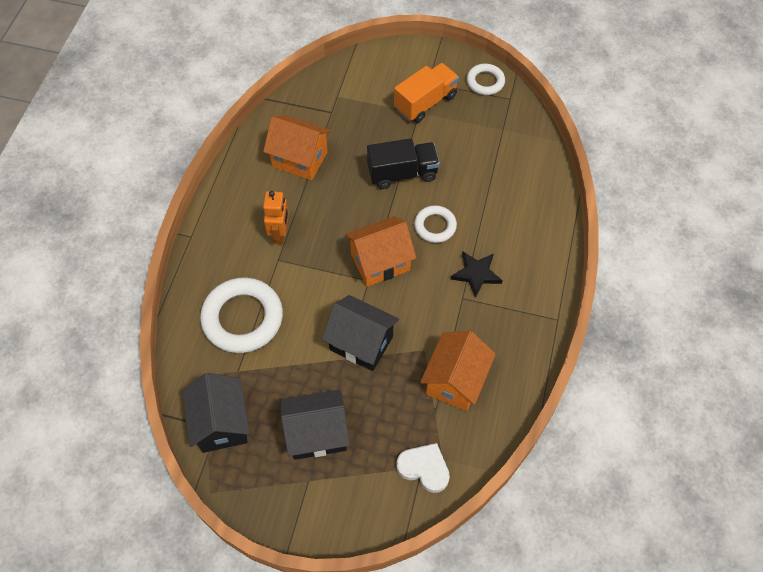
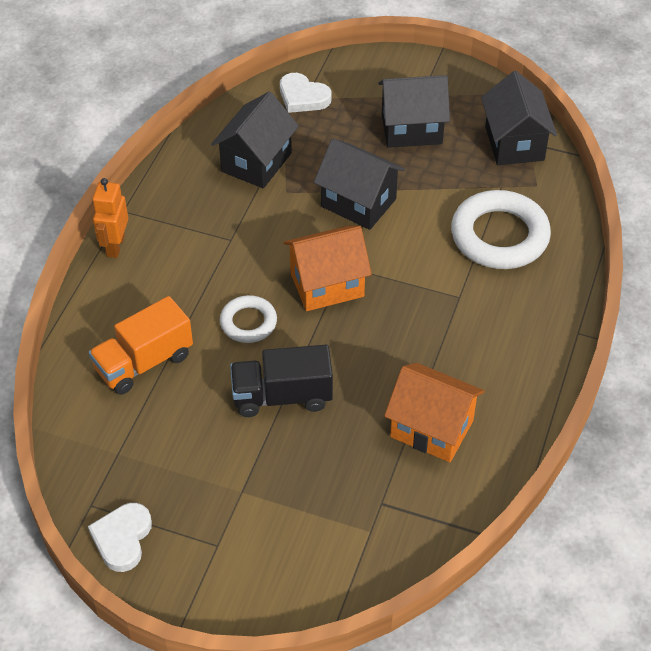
camera: 175 degrees left, 10 degrees down
(280, 234) = (457, 327): orange robot -> orange robot (115, 246)
(425, 102) = (228, 508): orange truck -> orange truck (144, 362)
(455, 381) = (256, 162): orange house -> black house
(476, 274) = (207, 263): black star -> none
(485, 82) = (122, 538): white ring -> white heart

